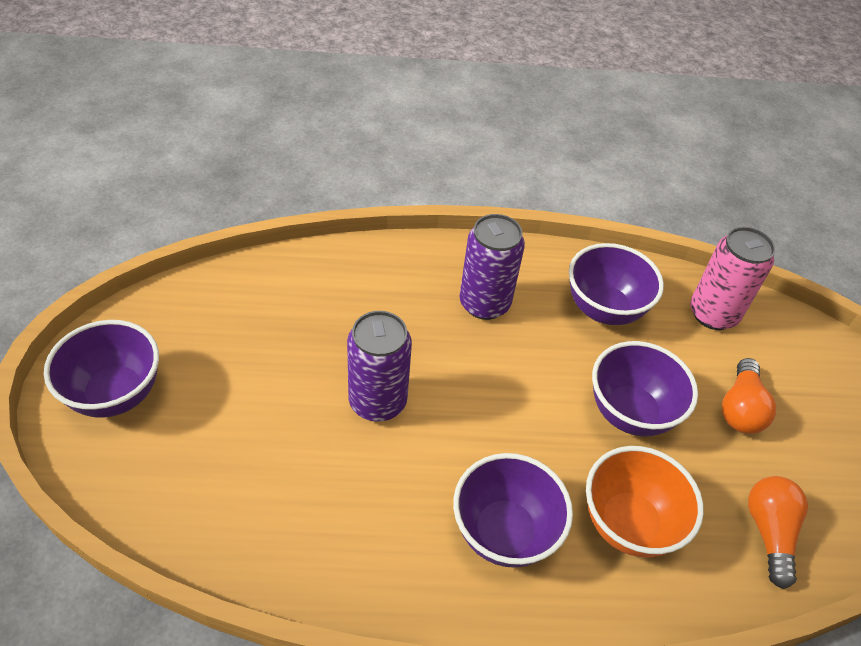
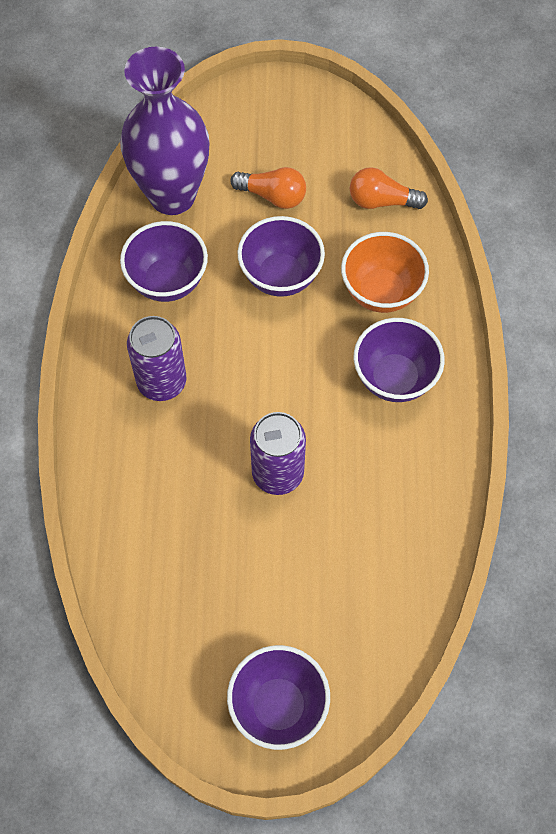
camera: 85 degrees left, 15 degrees up
(713, 314) = (172, 195): pink can -> purple vase

